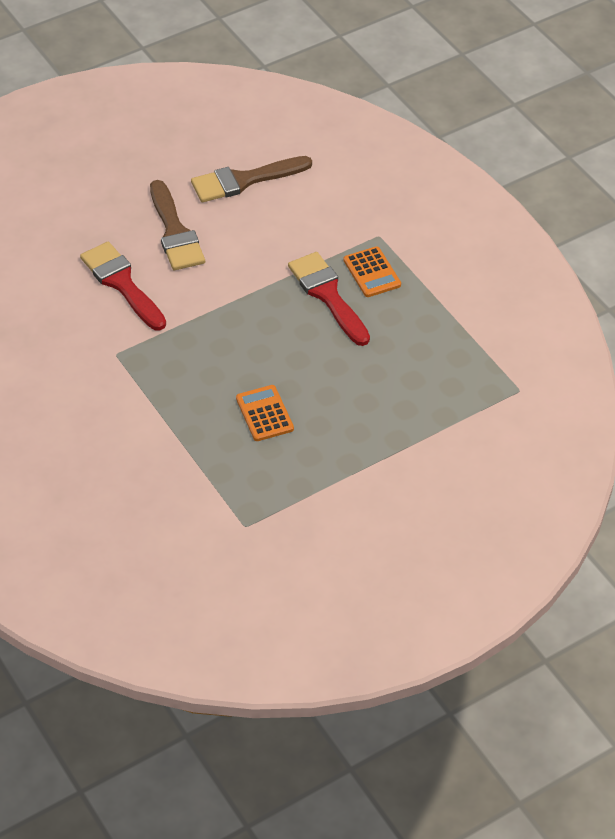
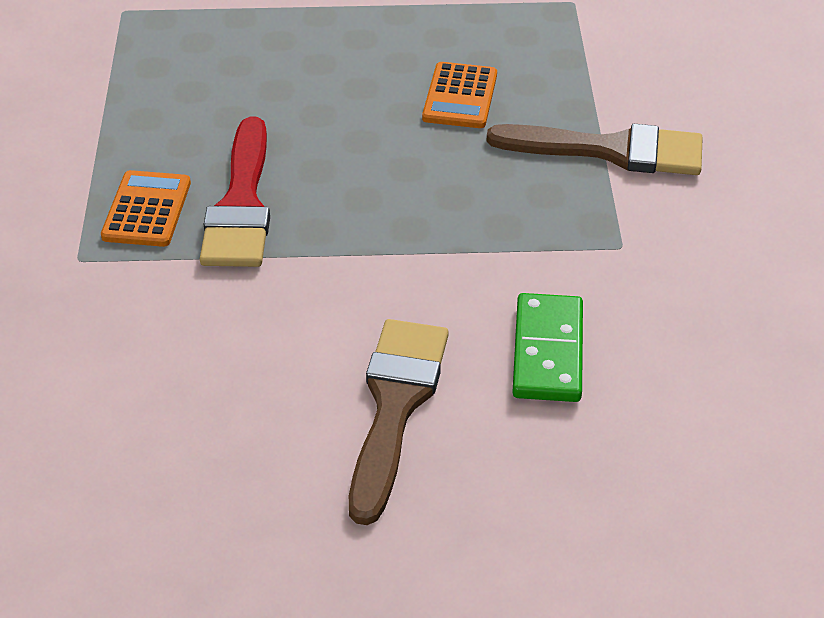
camera: 150 degrees left, 5 degrees down
(122, 283) = (547, 352): red brush -> green domino
(244, 180) = (195, 454): brown brush -> brown brush (610, 150)

